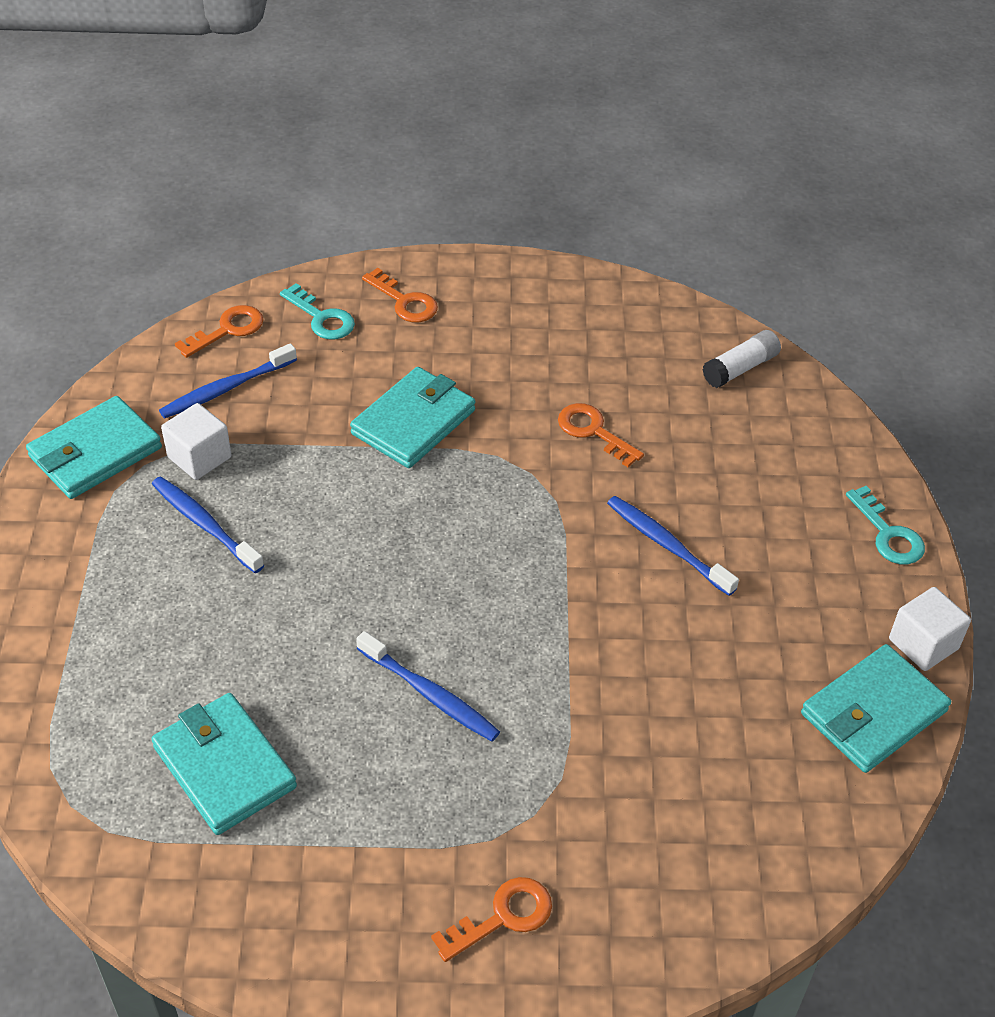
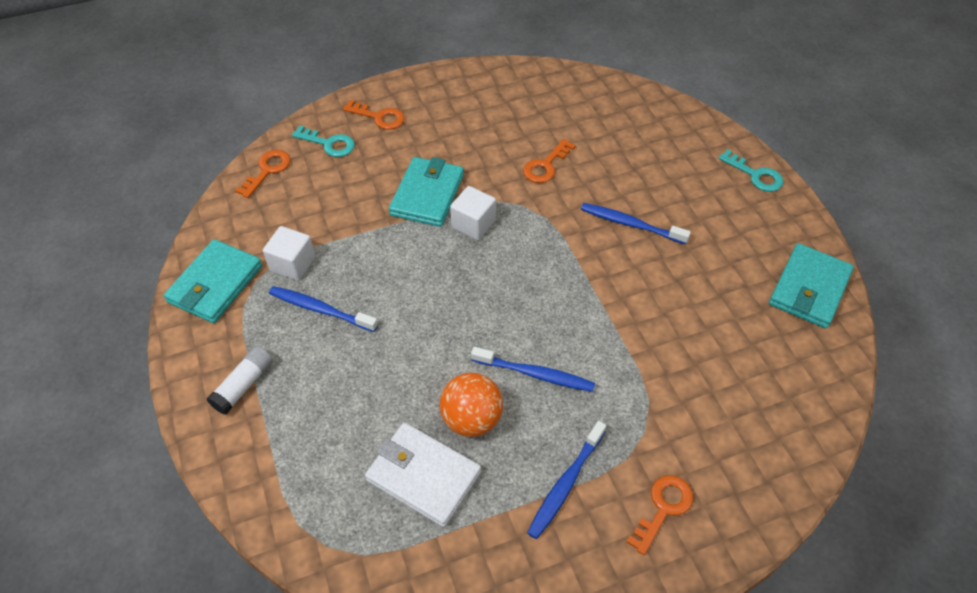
camera: 20 degrees left, 5 degrees up
(224, 767) = (423, 476): turquoise wallet -> white wallet
(226, 389) = (287, 211): blue toothbrush -> blue toothbrush (565, 484)
(319, 721) = (471, 419): none -> orange ball
(593, 431) = (545, 166): orange key -> orange key turned 75 degrees counterclockwise
(740, 368) = (613, 99): white glue stick -> white glue stick (243, 385)
(923, 644) = (813, 236): white cube -> white cube (473, 224)

